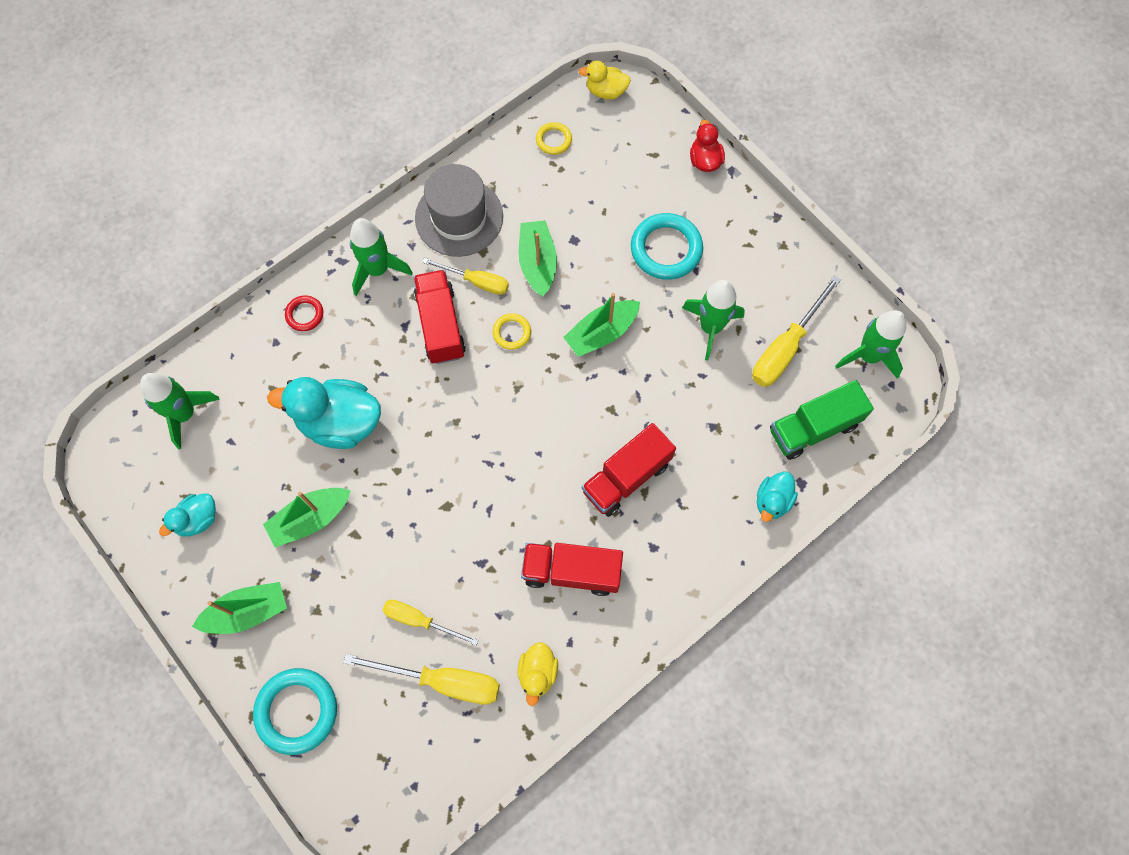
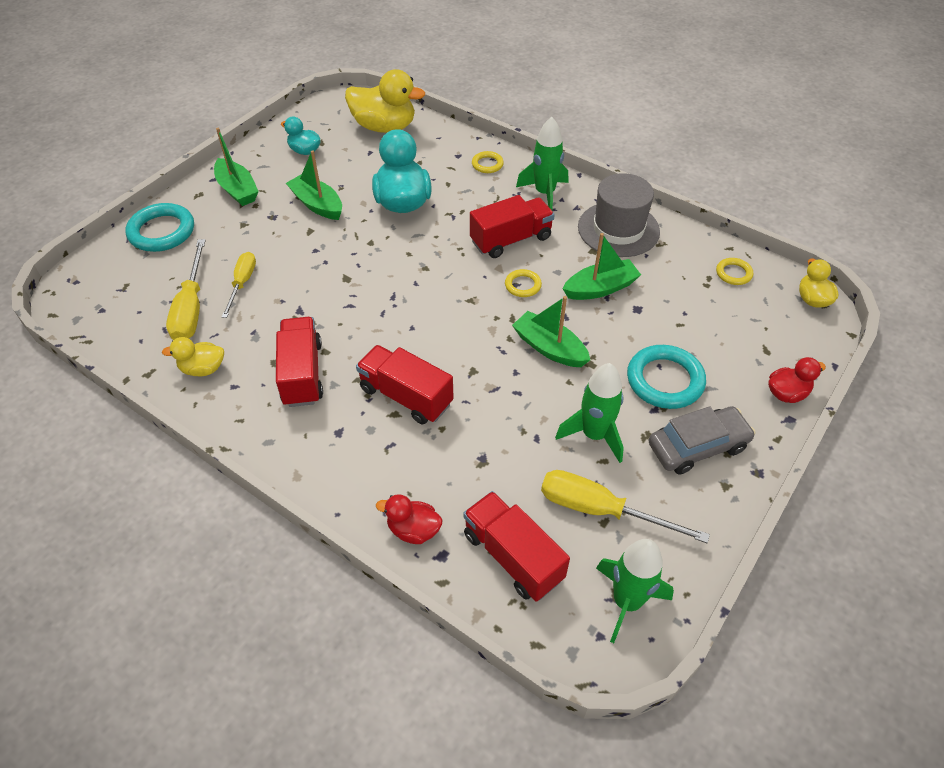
camera: 75 degrees right, 20 degrees down
(185, 414) = (384, 127): green rocket -> yellow duck
(305, 314) = (487, 164): red ring -> yellow ring
(476, 281) = (562, 252): yellow screwdriver -> none
(741, 251) = (697, 446): none -> grey car
(772, 501) = (413, 530): turquoise duck -> red duck
(813, 427) = (513, 556): green truck -> red truck

